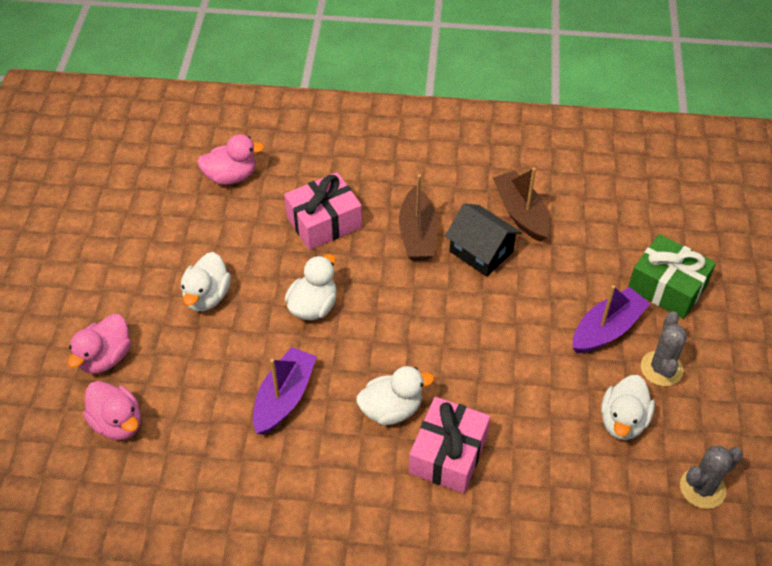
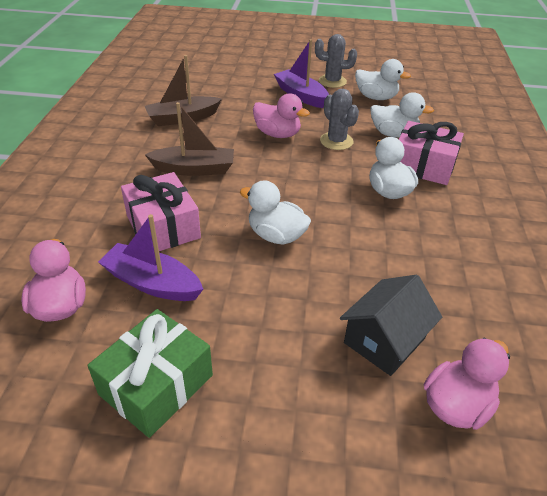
camera: 90 degrees left, 10 degrees down
(105, 357) = (359, 431): pink duck -> pink duck (277, 134)
(207, 296) = (258, 323): white duck -> white duck (393, 134)
(284, 398) = (389, 256): purple boat -> purple boat (152, 283)
(481, 251) = (221, 139): black house -> black house (384, 340)
(667, 287) = (265, 72): green gift -> green gift (156, 385)
(702, 488) = (418, 79): grey cactus -> grey cactus (336, 141)

